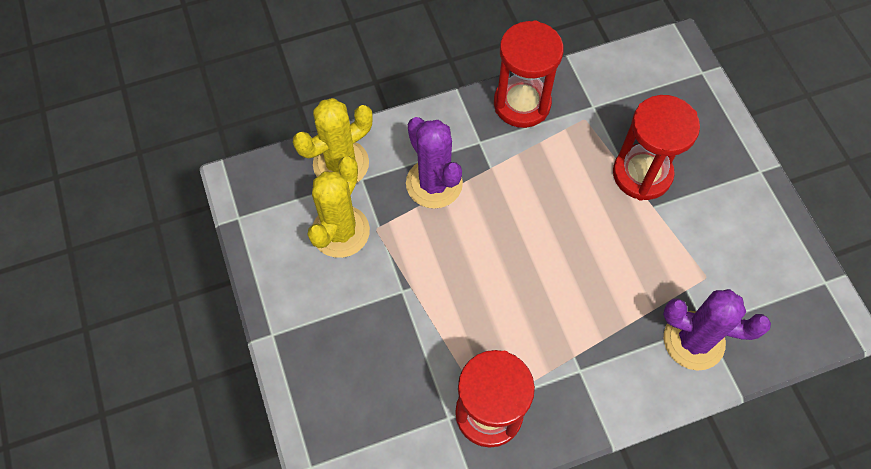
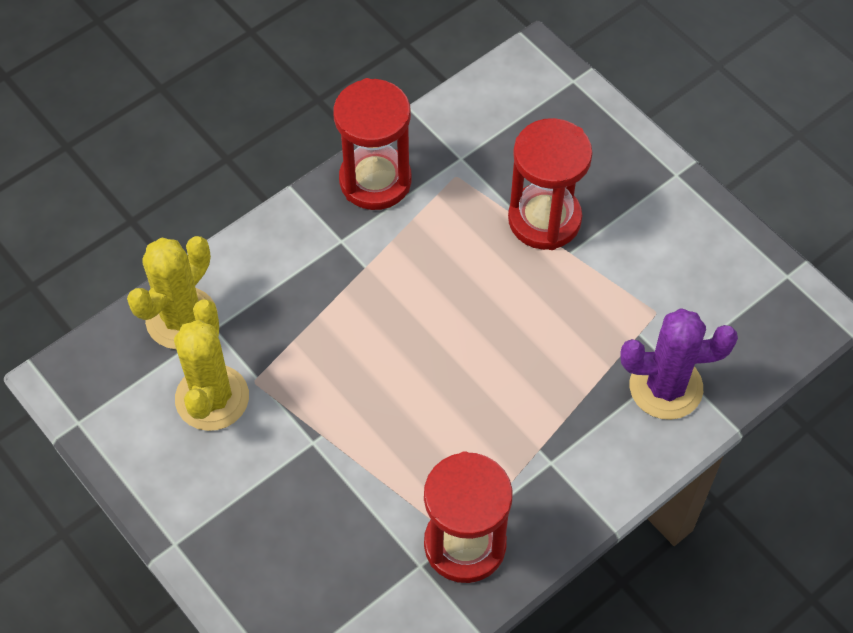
camera: 20 degrees left, 5 degrees down
(434, 183) = (304, 306): purple cactus -> none

